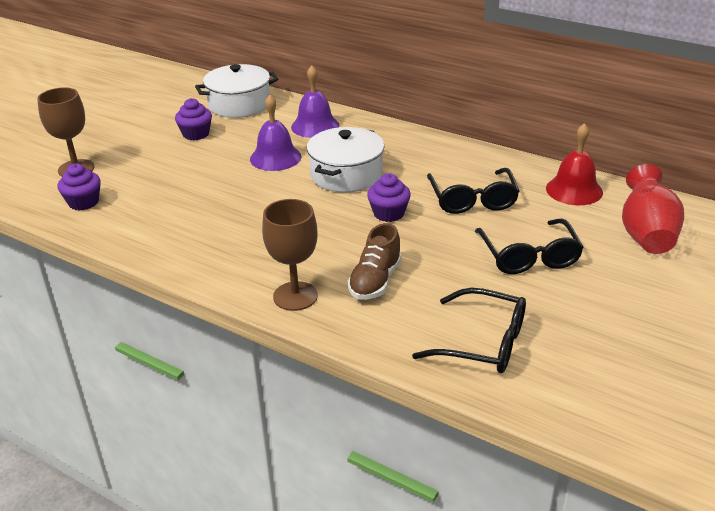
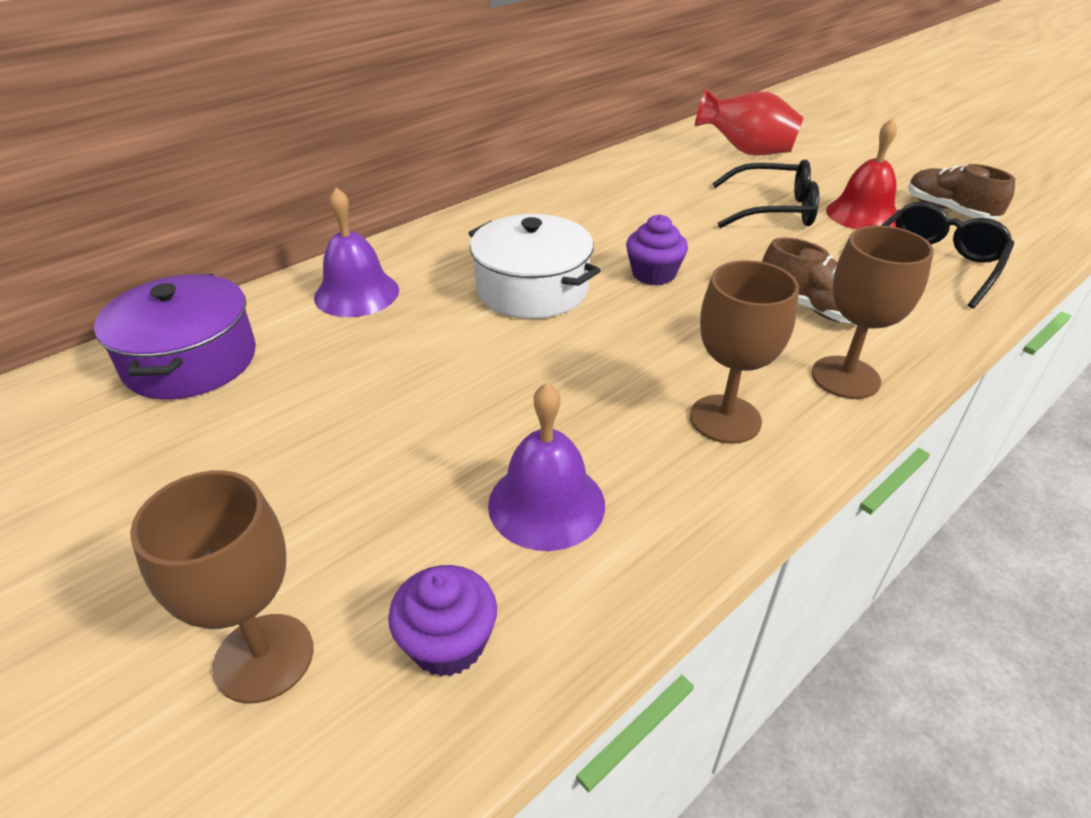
camera: 75 degrees left, 5 degrees up
(196, 134) = (262, 429): purple cupcake -> none
(239, 104) = (191, 361): white pot -> purple pot
(239, 254) = (725, 419): none -> brown goblet
(275, 157) = (433, 345): purple bell -> purple bell (546, 504)
(472, 200) = (644, 216): black glasses -> none
(574, 190) = (649, 163): red bell -> red bell (863, 214)
(605, 358) = (949, 211): none -> brown shoe

